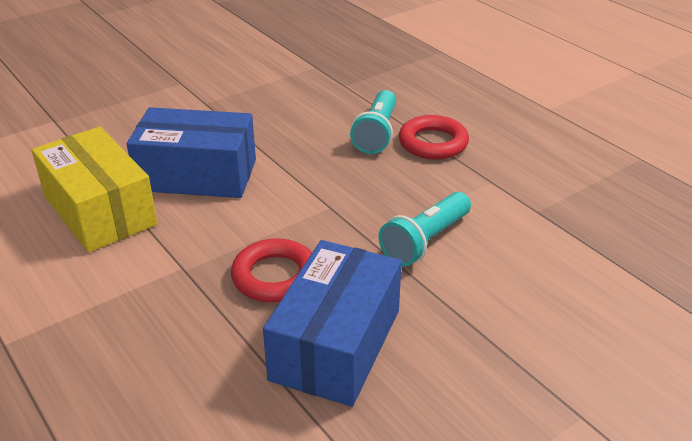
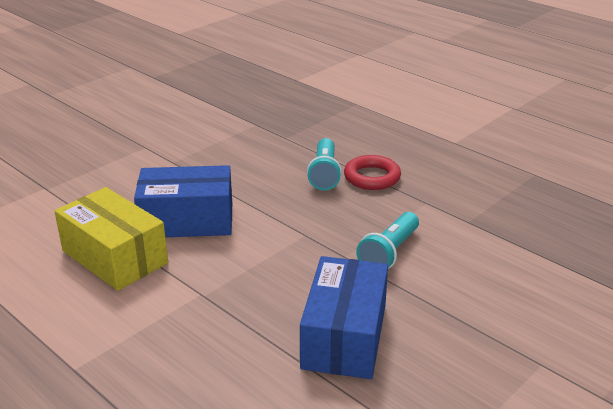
camera: 10 degrees left, 5 degrees down
(275, 276) = (279, 292): red ring -> none

